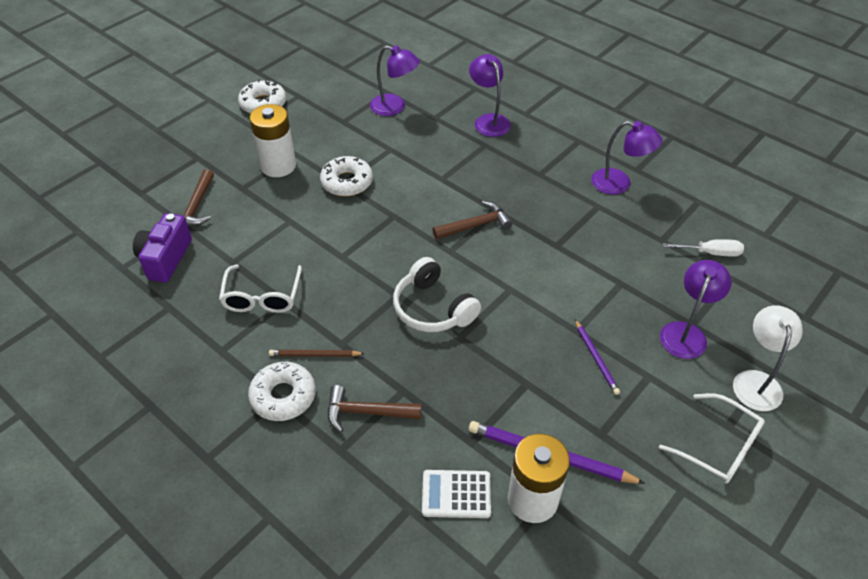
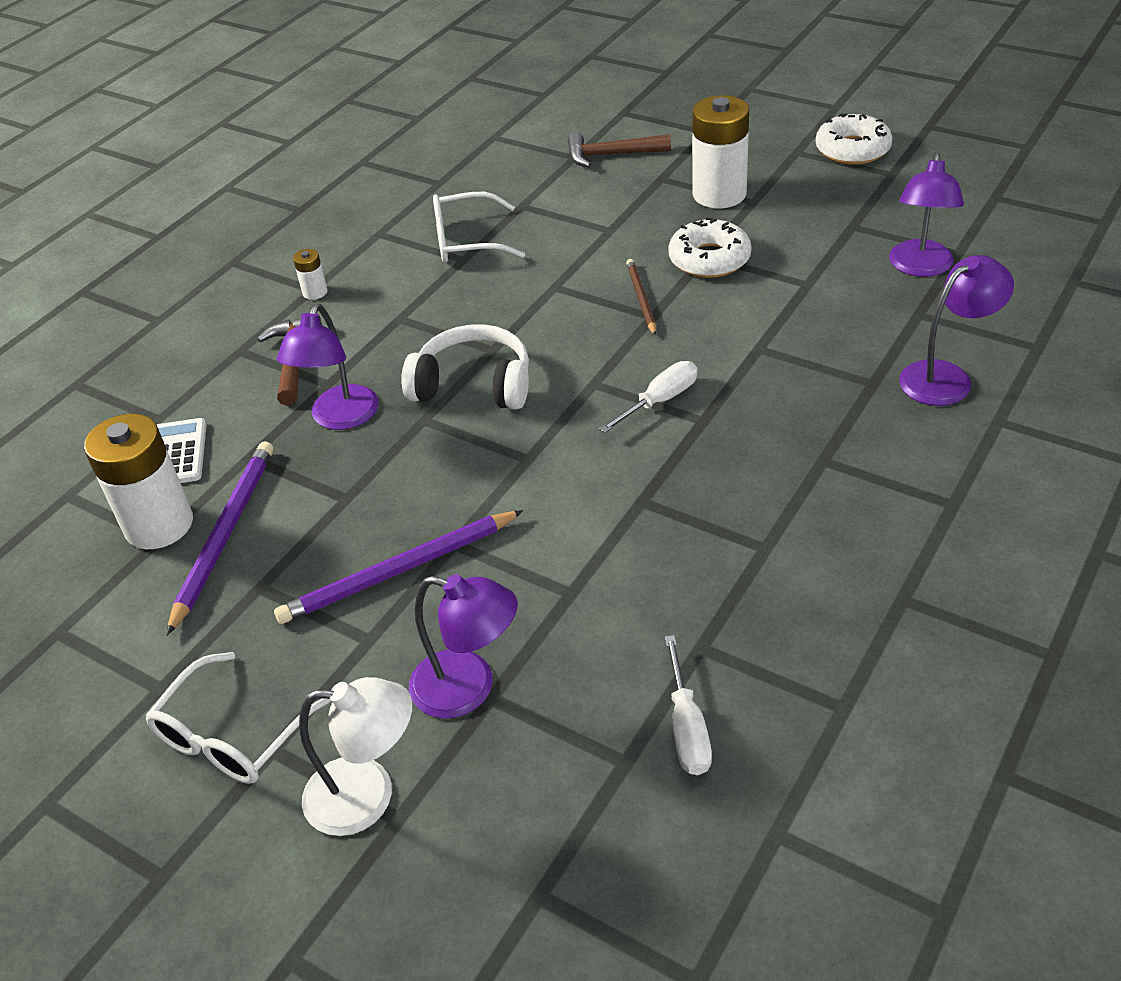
camera: 85 degrees right, 5 degrees down
(166, 259) = (515, 159): purple camera -> none
(283, 396) = (315, 292): white donut -> white battery
(315, 355) = (379, 301): brown pencil -> brown pencil (641, 299)
(433, 308) = (473, 385): white headphones -> white headphones turned 60 degrees clockwise
(475, 225) = (659, 401): brown hammer -> white screwdriver
(596, 358) = (400, 571): purple pencil -> purple pencil, size x1.71
(619, 184) = (843, 573): purple lamp -> purple lamp (340, 418)

